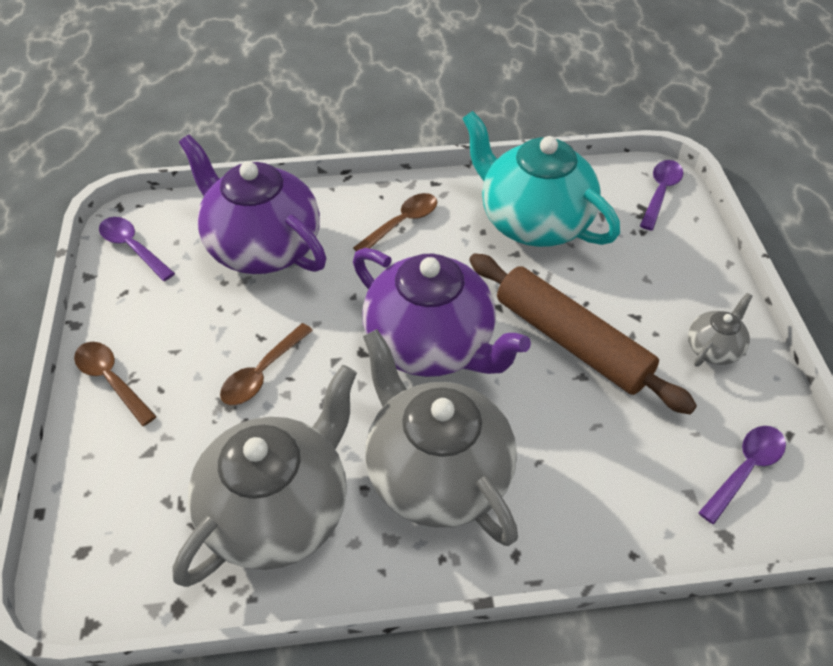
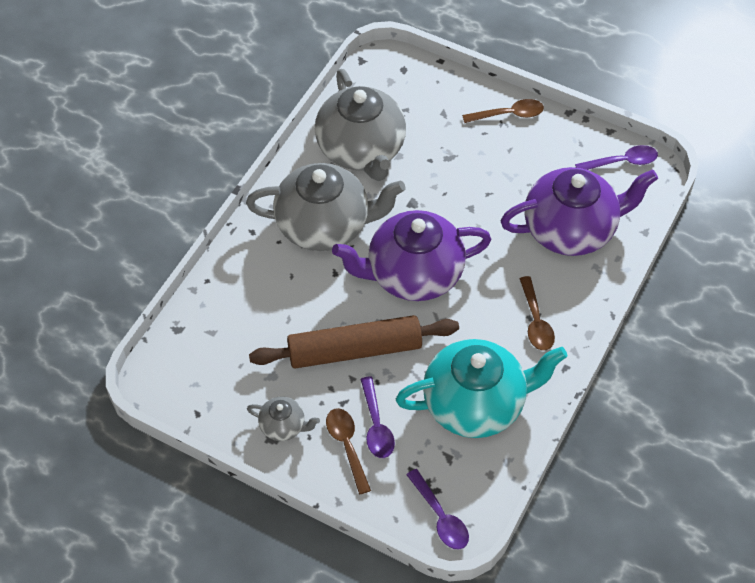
camera: 125 degrees right, 5 degrees up
(262, 373) = (459, 182): brown spoon -> brown spoon (347, 446)
(713, 348) = (283, 426): grey teapot -> grey teapot turned 60 degrees counterclockwise
(745, 469) = (200, 371): purple spoon -> purple spoon (376, 425)

